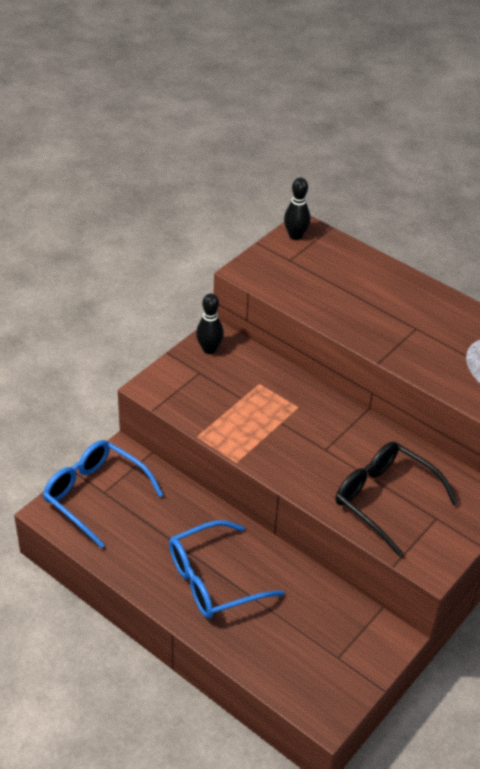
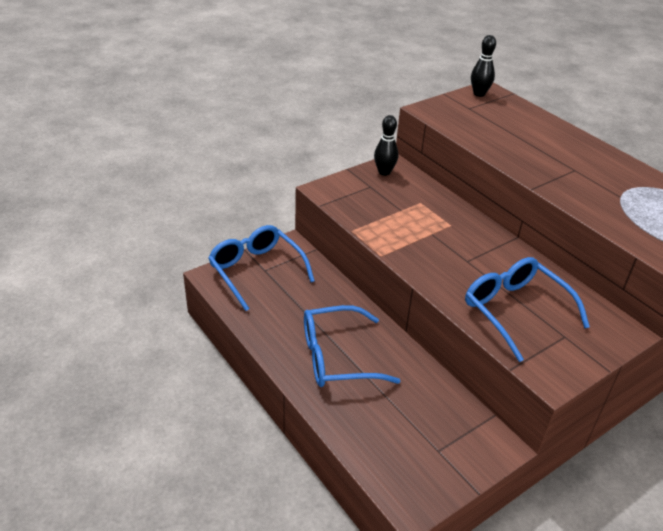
camera: 15 degrees right, 5 degrees down
(384, 499) = (515, 311): black glasses -> blue glasses

